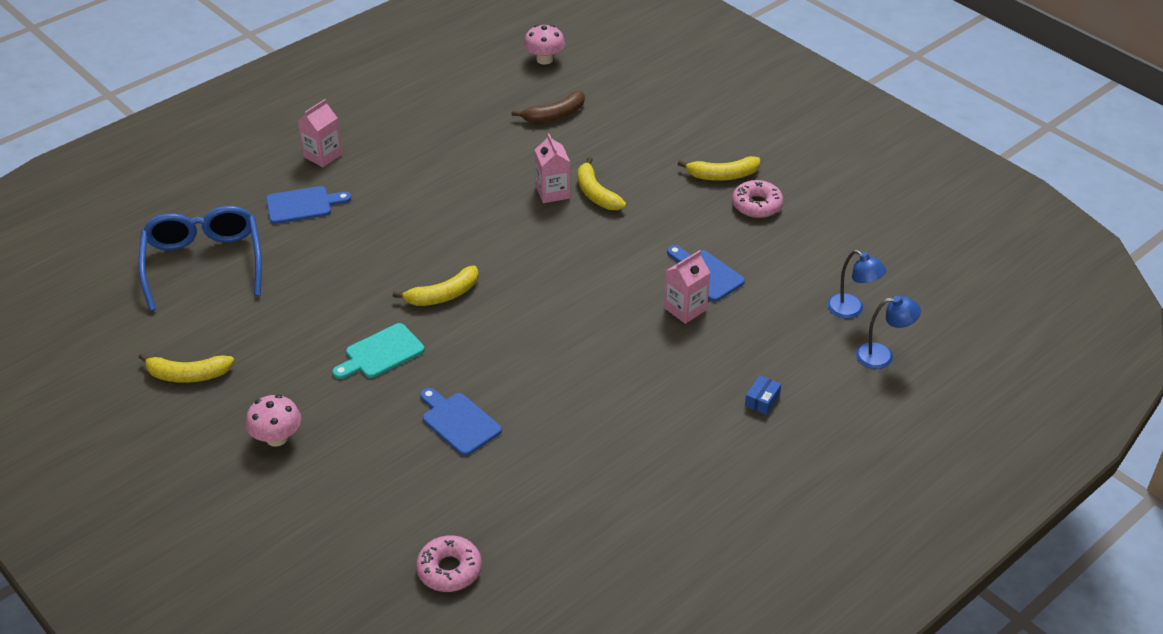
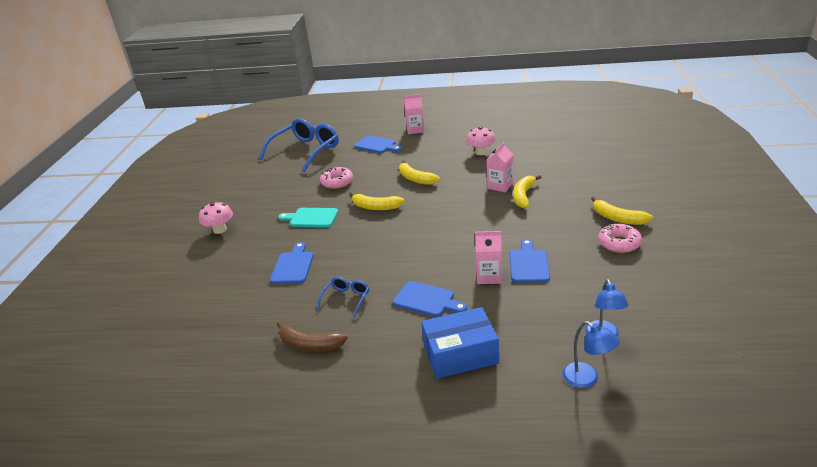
camera: 50 degrees right, 10 degrees down
(188, 375) = (233, 189): yellow banana -> yellow banana (415, 179)
(449, 569) = (181, 331): pink donut -> pink donut (337, 182)
(544, 59) = (586, 126): pink mushroom -> pink mushroom (481, 152)
(554, 115) = (554, 152): brown banana -> brown banana (310, 345)
(579, 419) = (346, 299): none -> blue glasses
(661, 369) = (427, 300): none -> blue cutting board
(762, 400) = (460, 354): blue box -> blue box, size x2.37

